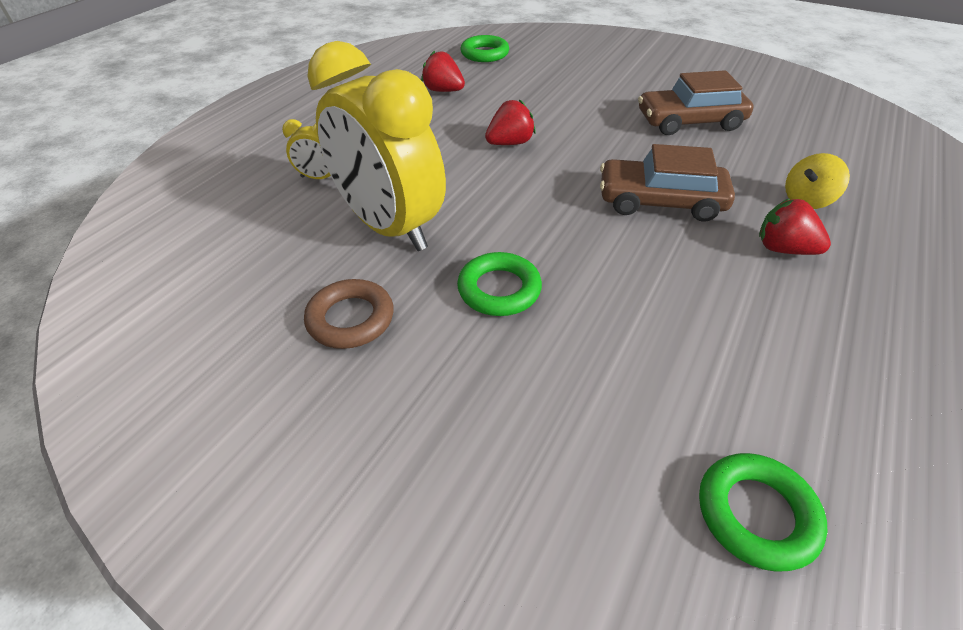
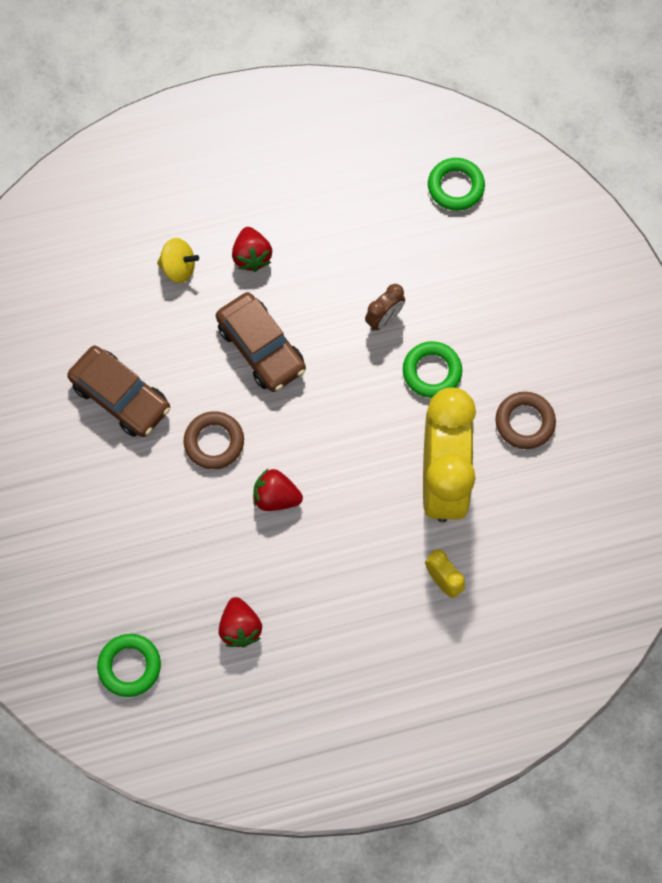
camera: 135 degrees left, 25 degrees up
(595, 140) = (214, 442): none -> brown ring
(604, 295) = (384, 319): none -> brown clock

